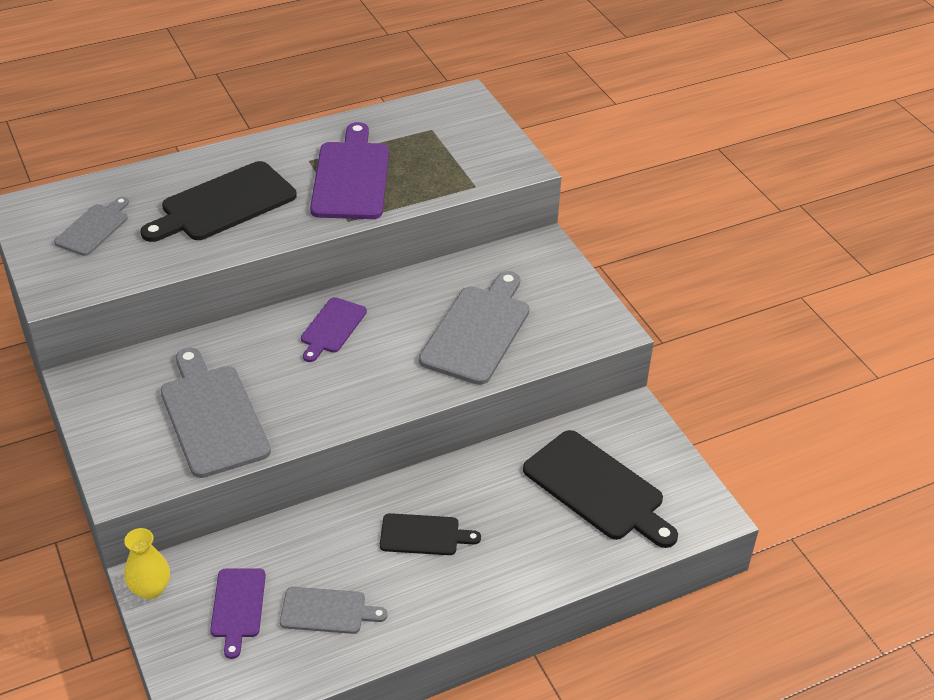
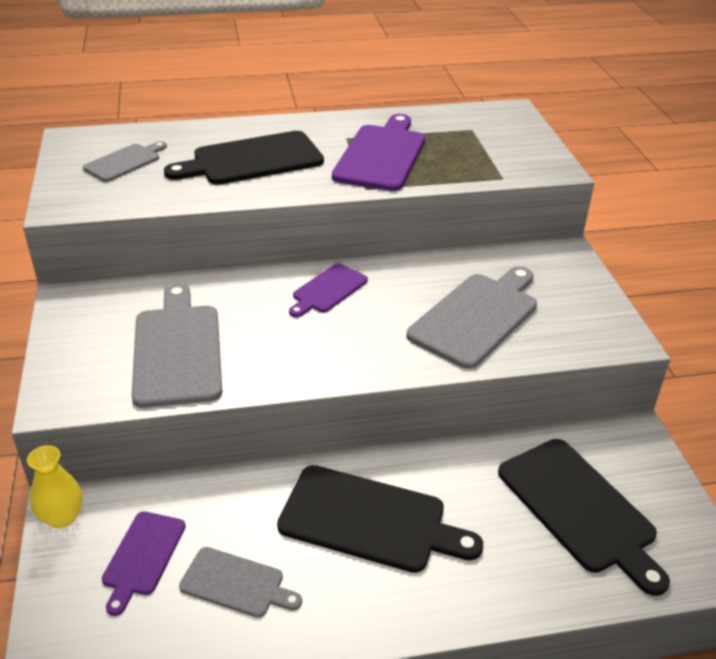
camera: 15 degrees right, 5 degrees down
(423, 535) = (369, 520): black cutting board -> black cutting board, size x1.76

